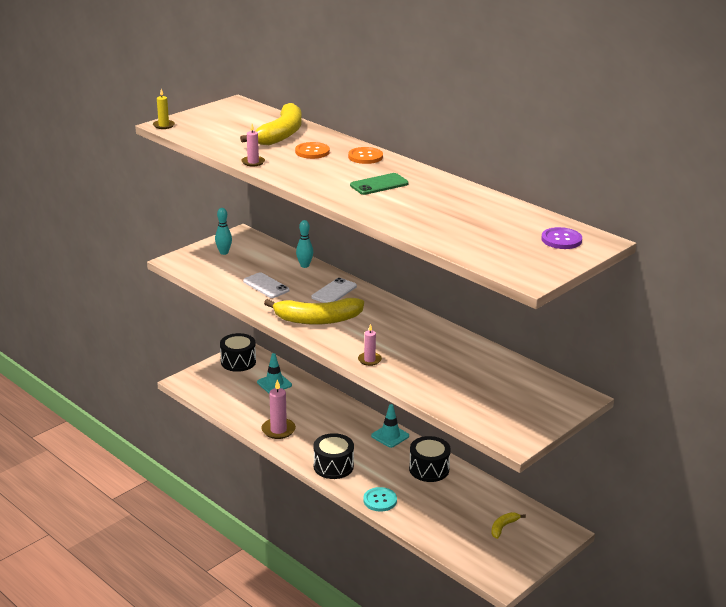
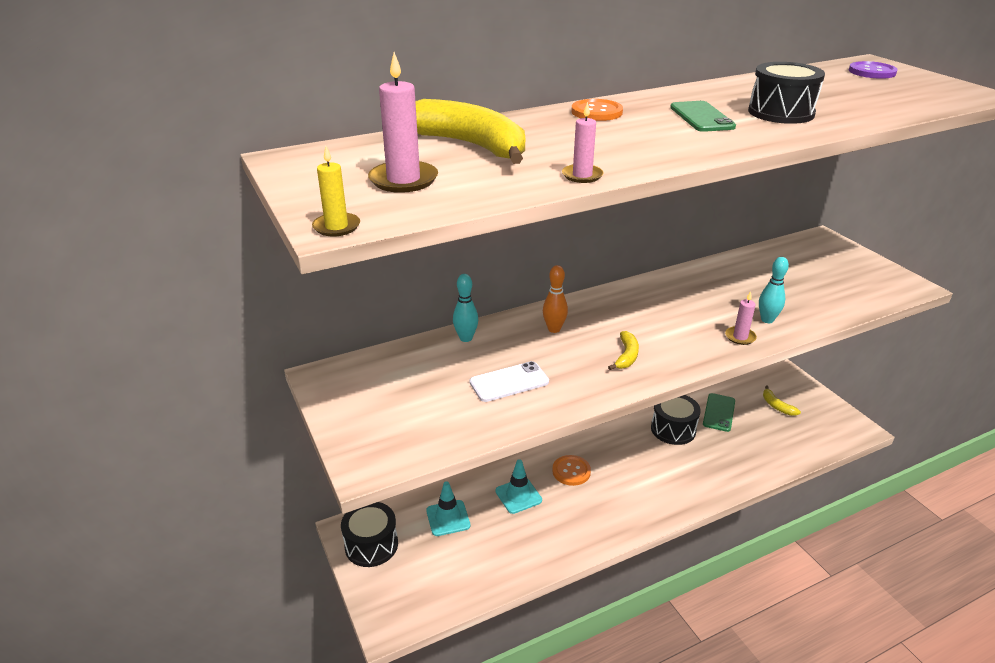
camera: 70 degrees left, 5 degrees up
(224, 252) = (374, 404): turquoise bowling pin -> turquoise bowling pin (767, 320)
(278, 430) = (559, 538): pink candle -> pink candle (403, 180)
(312, 152) = (559, 136): orange button -> orange button (571, 471)
(317, 319) = (626, 356): yellow banana -> yellow banana, size x0.46
(333, 466) = (651, 503): black drum -> black drum (781, 113)
(334, 292) = (554, 329): white phone -> orange bowling pin
(380, 500) = (724, 480): turquoise button -> none
(390, 436) = (603, 442): turquoise traffic cone -> turquoise traffic cone (518, 496)
(469, 493) = (719, 412): none -> green phone

